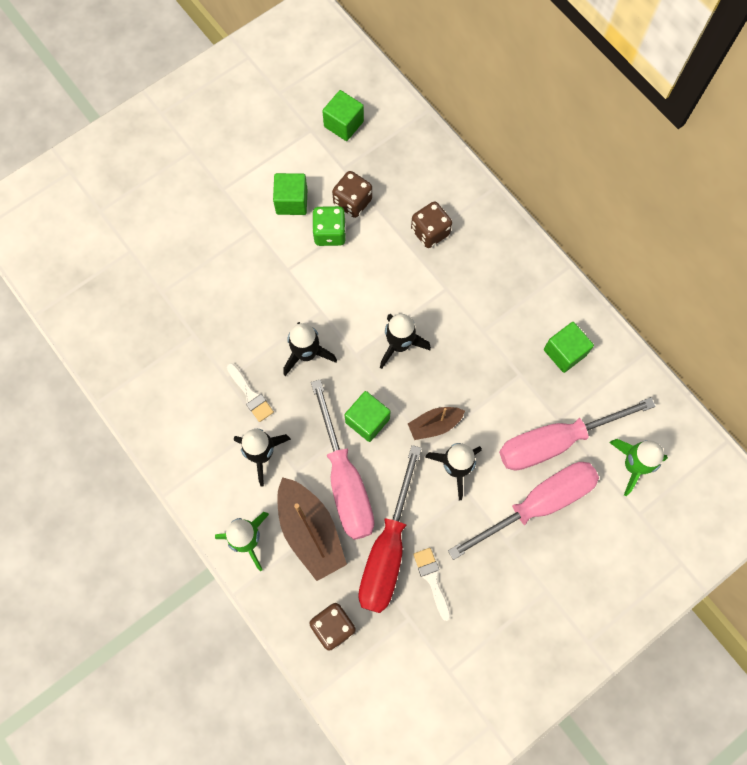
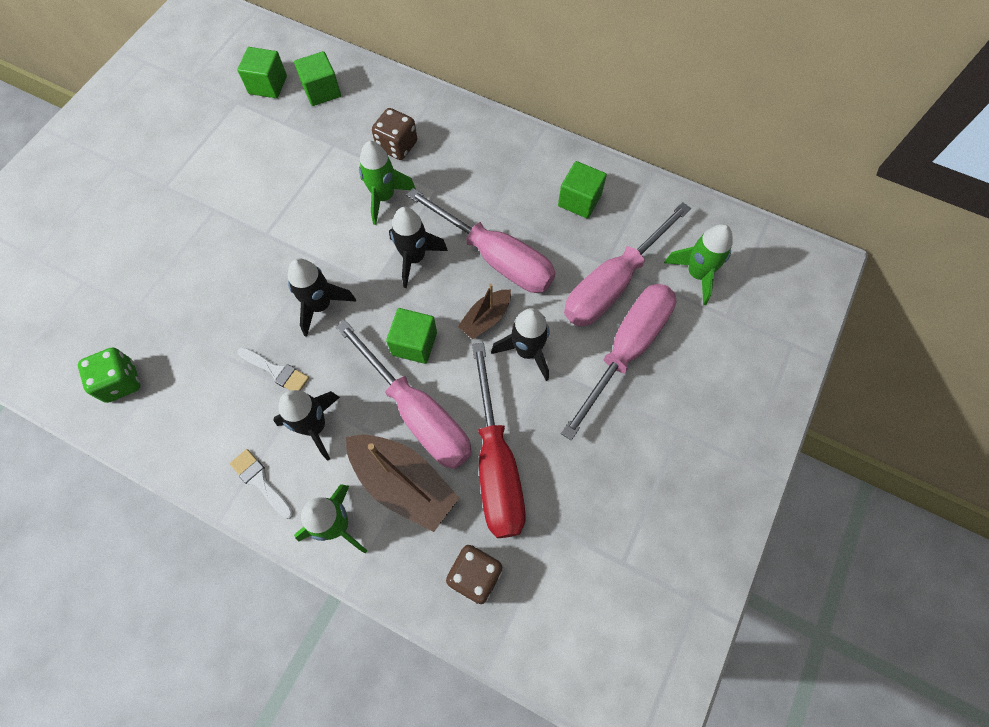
camera: 25 degrees left, 5 degrees down
(291, 201) = (243, 170): green cube -> green cube (322, 91)
(330, 233) = (296, 184): green dice -> green dice (121, 382)
(352, 202) = (307, 148): brown dice -> none
(398, 277) = (384, 197): none -> green rocket
(432, 579) = (557, 473): white brush -> white brush (260, 481)
(467, 374) = (496, 258): none -> pink screwdriver

